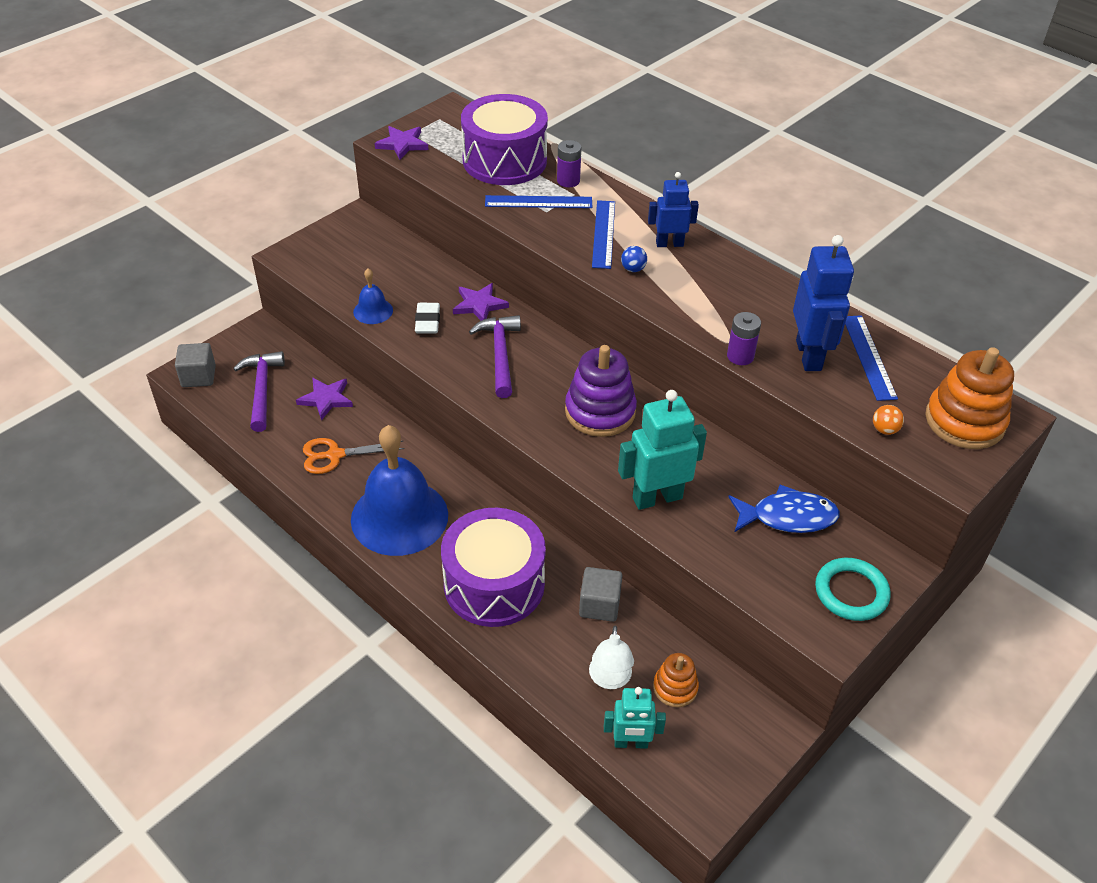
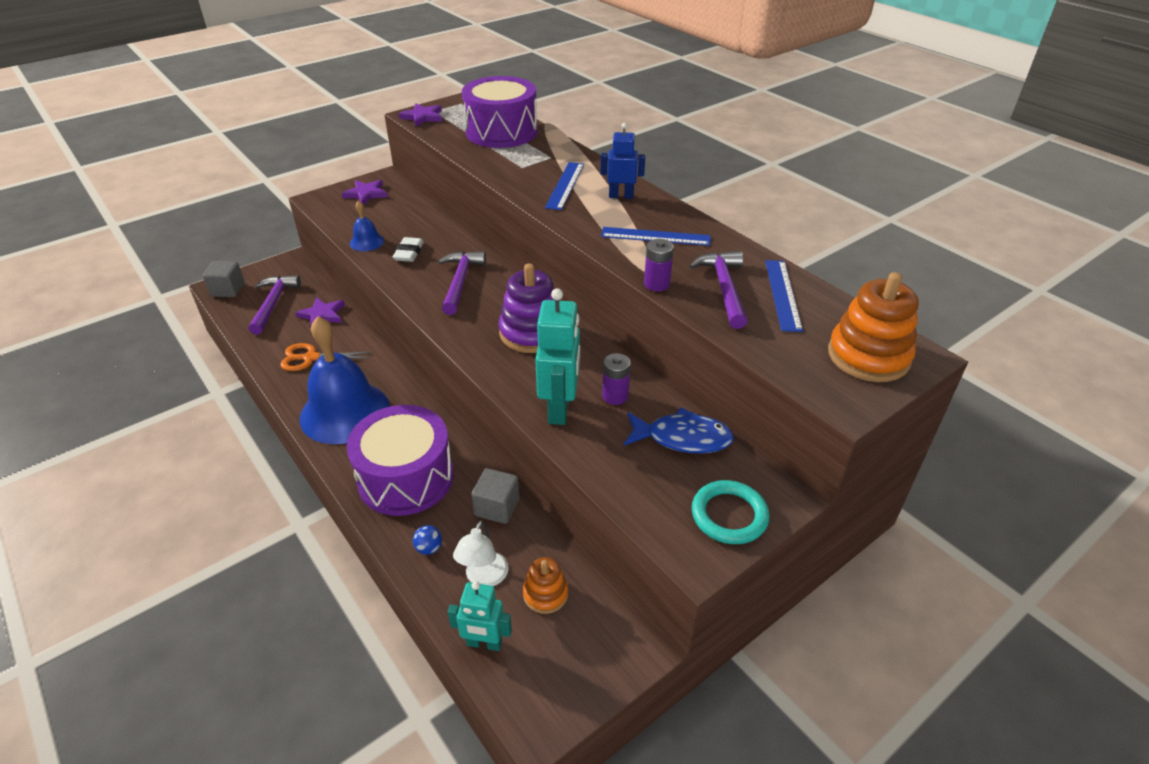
camera: 10 degrees right, 5 degrees down
(479, 305) = (458, 244): purple star -> purple star (366, 194)
(538, 202) = (518, 160): blue ruler -> blue ruler (655, 236)
(568, 181) = (549, 148): purple battery -> purple battery (615, 396)
(633, 269) = (581, 212): blue ball -> blue ball (429, 548)
(657, 497) = (560, 408): turquoise robot -> turquoise robot turned 105 degrees clockwise
(809, 355) = (724, 288): blue robot -> purple hammer
(884, 430) = (782, 356): orange ball -> none

